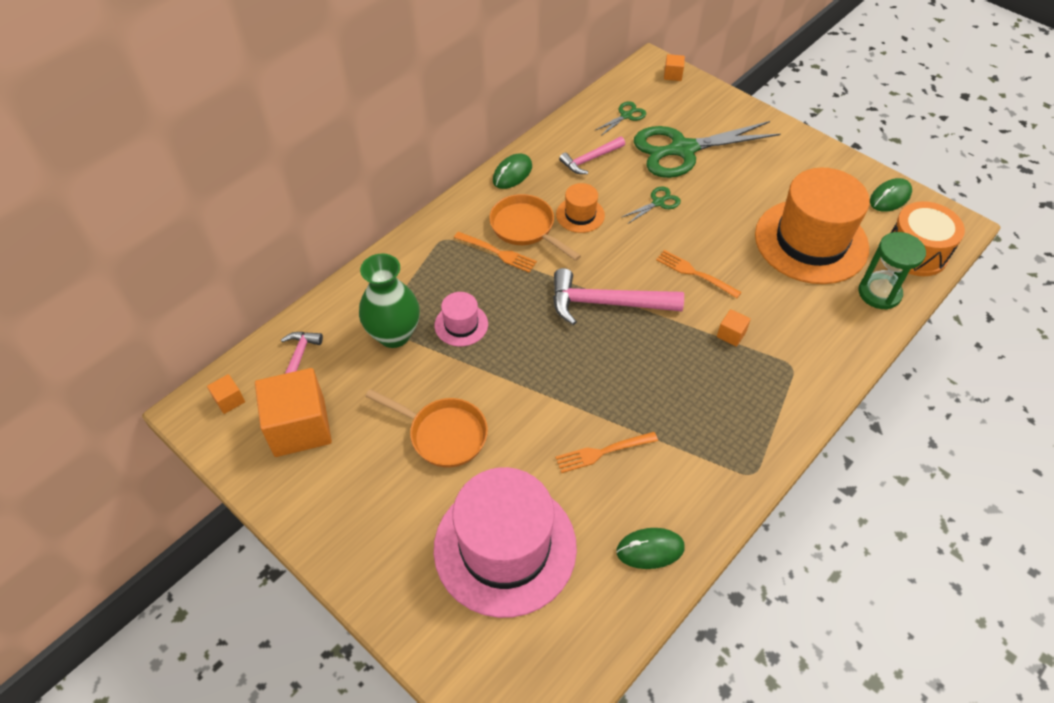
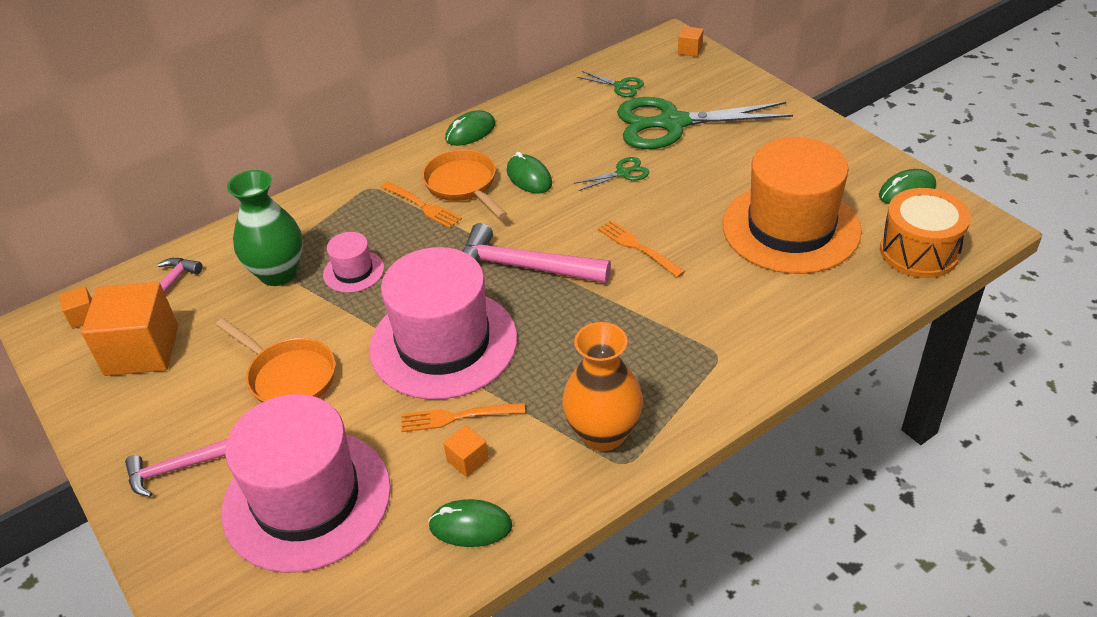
camera: 15 degrees right, 10 degrees down
(565, 385) = (443, 343): none -> pink hat
(580, 215) = (529, 177): orange hat -> green mouse
(590, 159) = (563, 125): pink hammer -> pink hammer (176, 469)
(626, 116) = (620, 86): green scissors -> green scissors turned 60 degrees clockwise
(726, 450) = (603, 434): none -> orange vase
(731, 334) = (656, 314): orange cube -> orange cube (467, 460)
(879, 293) = (856, 290): green hourglass -> none

